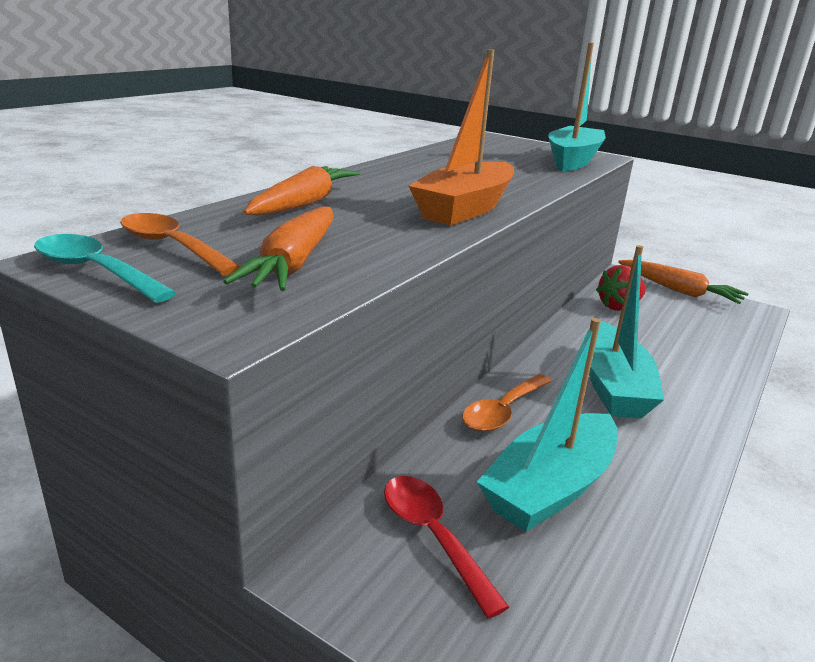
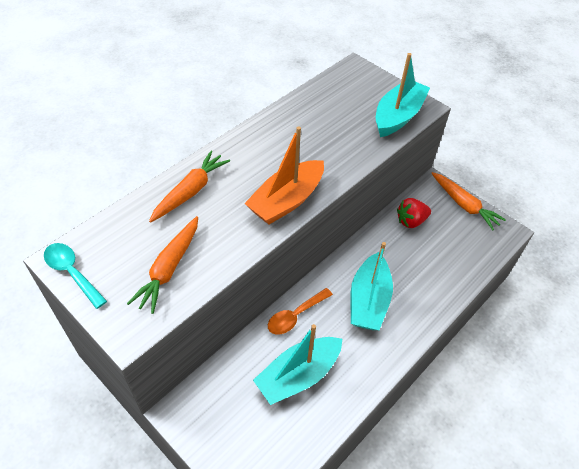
camera: 10 degrees right, 25 degrees up
(171, 246) = (110, 246): orange spoon -> none
(432, 536) = (230, 399): red spoon -> none

